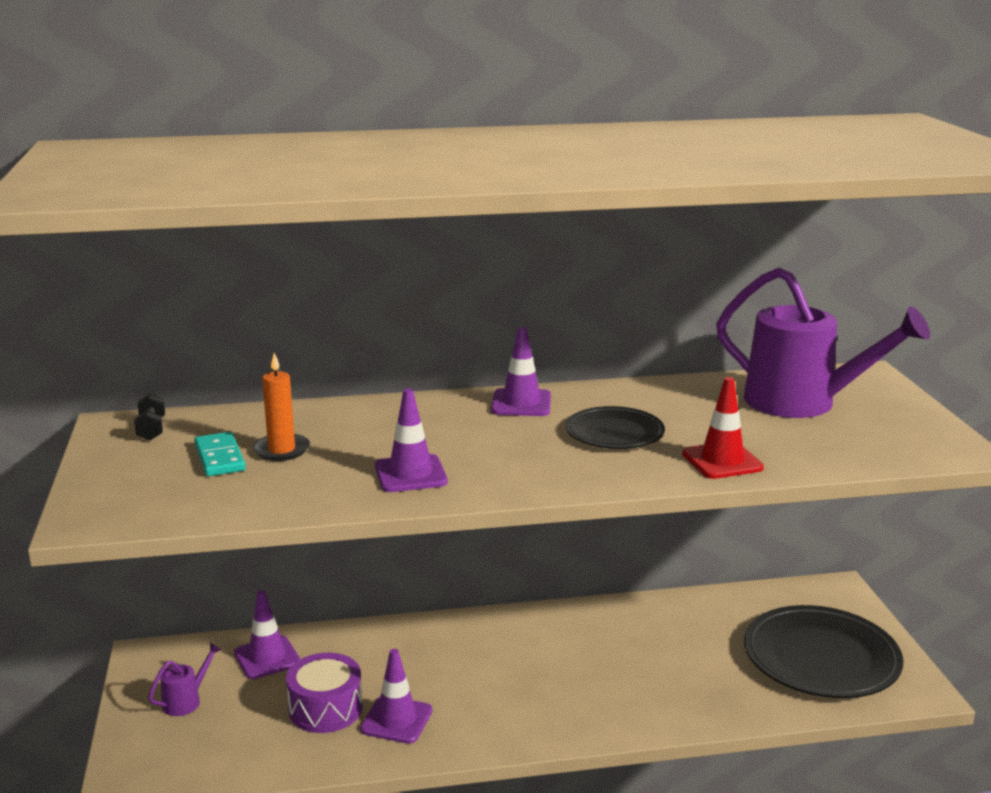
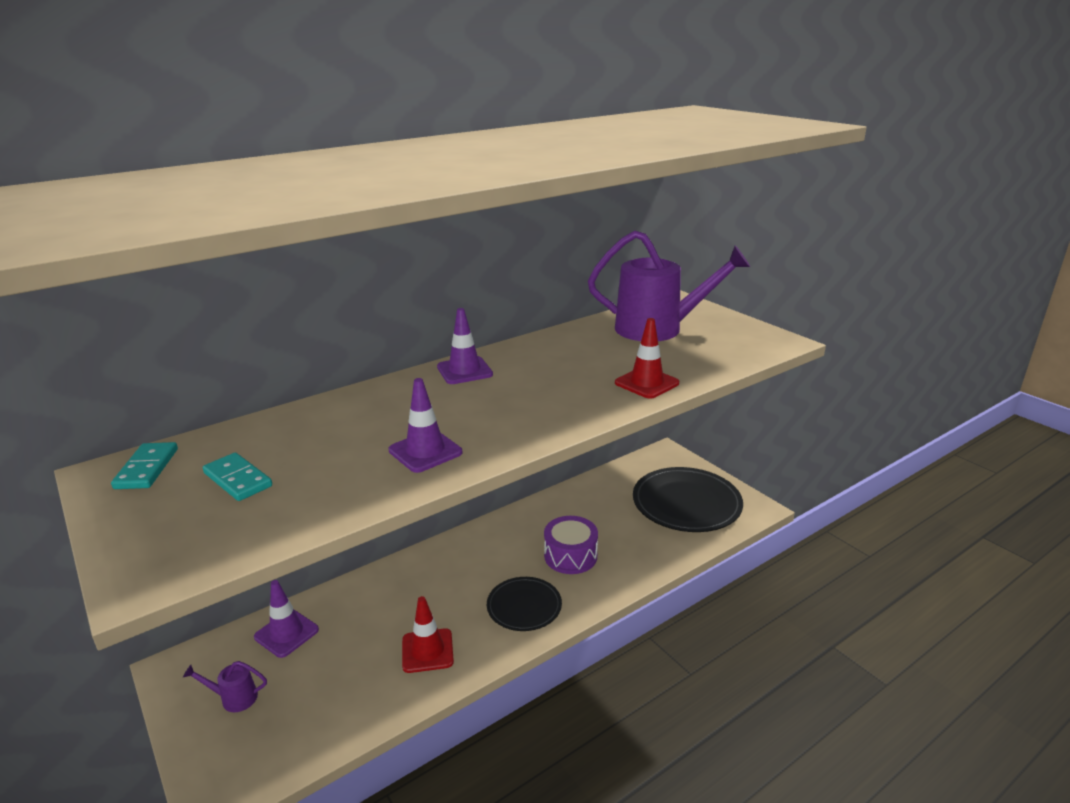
camera: 25 degrees left, 5 degrees up
(151, 429) = (146, 468): black dumbbell -> turquoise domino
(186, 701) = (233, 698): purple watering can -> purple watering can turned 105 degrees counterclockwise
(281, 450) = (293, 458): orange candle -> none
(325, 709) = (363, 661): purple drum -> purple drum (570, 556)
(396, 720) = (427, 651): purple traffic cone -> red traffic cone
(614, 432) = (554, 379): black plate -> black plate (524, 606)

